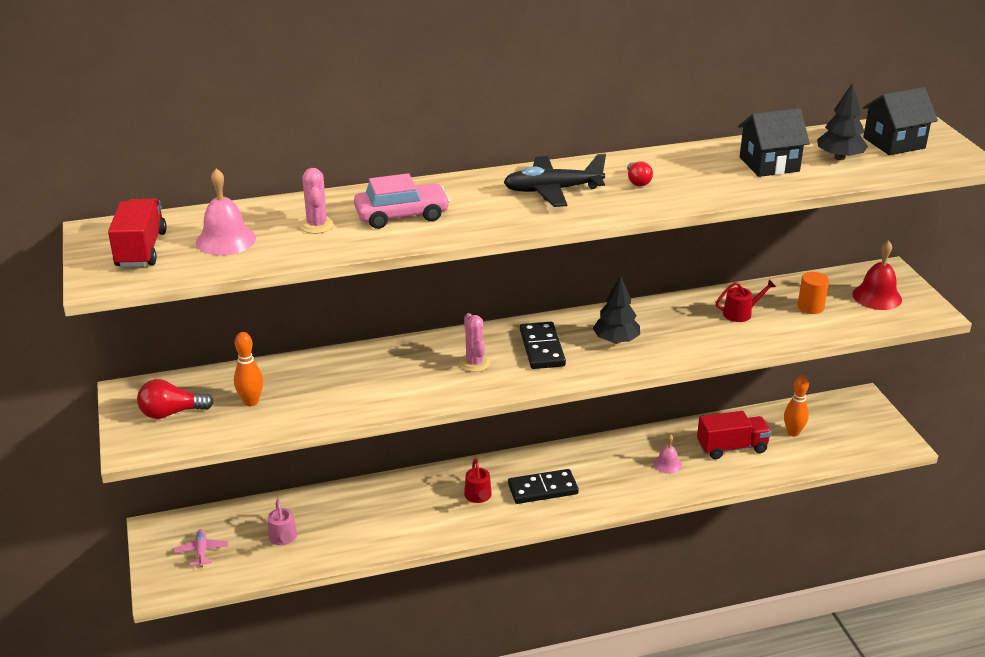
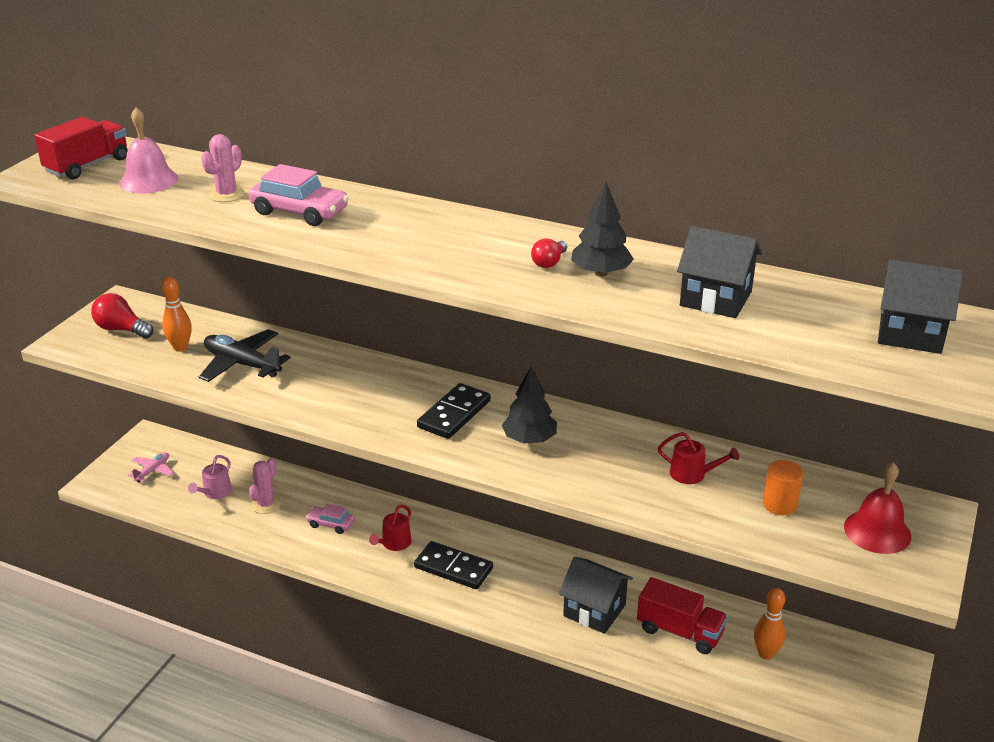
camera: 40 degrees right, 0 degrees up
(412, 509) = (331, 524): none -> pink car
(474, 363) = (380, 399): pink cactus -> pink cactus (266, 504)
(552, 190) = (457, 240): black plane -> black plane (242, 364)
(667, 464) = (594, 610): pink bell -> black house
(839, 158) = (811, 323): black tree -> black tree (600, 273)

